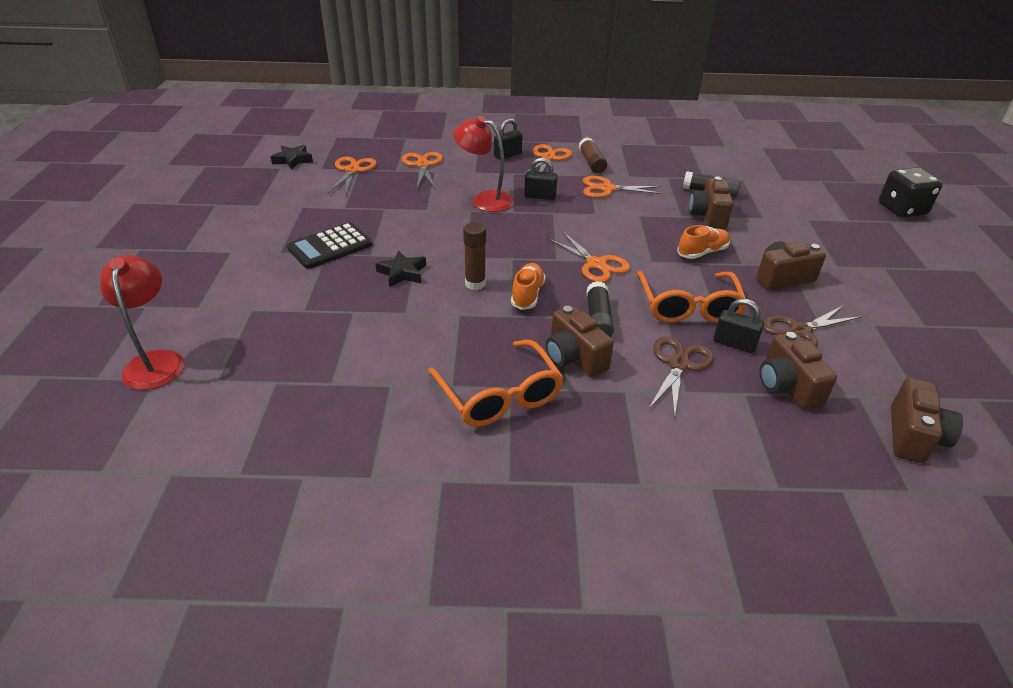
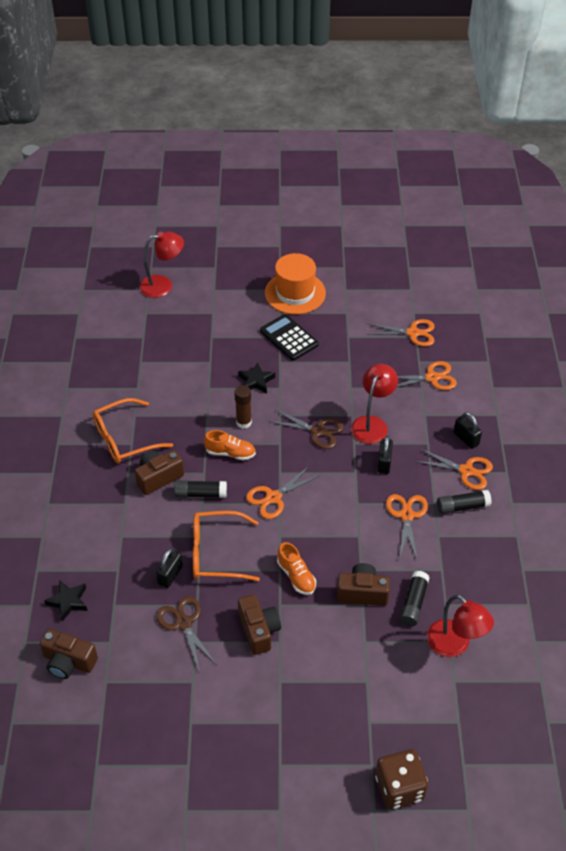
camera: 90 degrees right, 10 degrees up
(246, 239) = (295, 293): none -> orange hat
(293, 160) = (425, 294): black star -> black star (68, 601)
(591, 163) = (462, 506): brown glue stick -> black glue stick
(678, 364) = (149, 536): brown scissors -> brown scissors (318, 431)
(746, 177) = (454, 645): none -> red lamp
(787, 386) = (123, 598): brown camera -> none
(902, 209) = (399, 787): black dice -> brown dice

